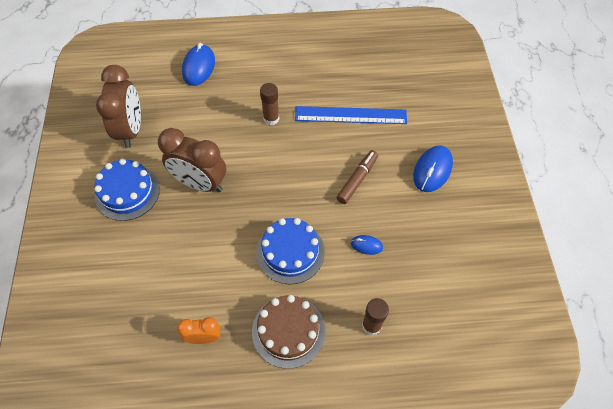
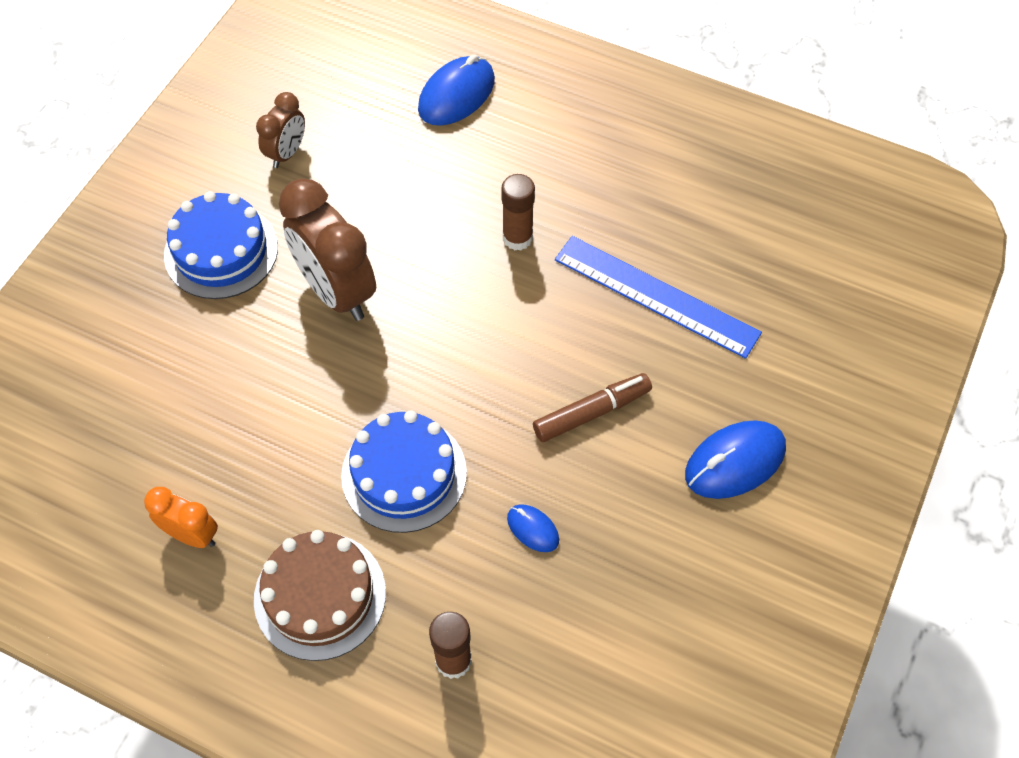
camera: 30 degrees right, 0 degrees up
(131, 130) = (287, 153): brown clock -> brown clock, size x0.54

